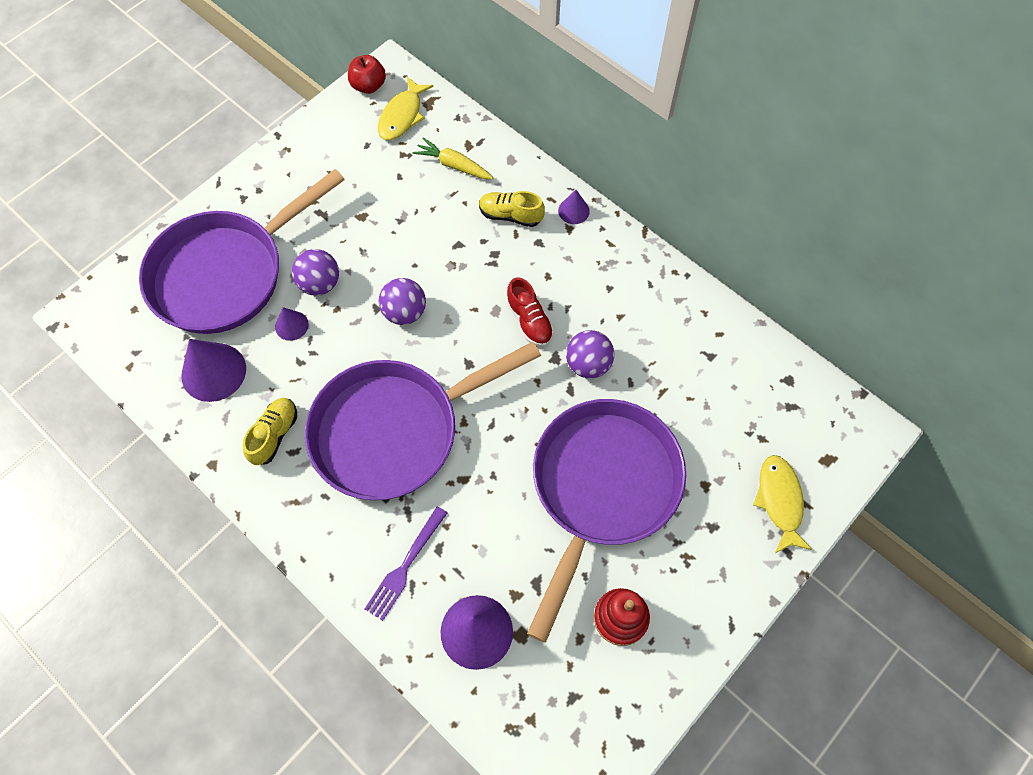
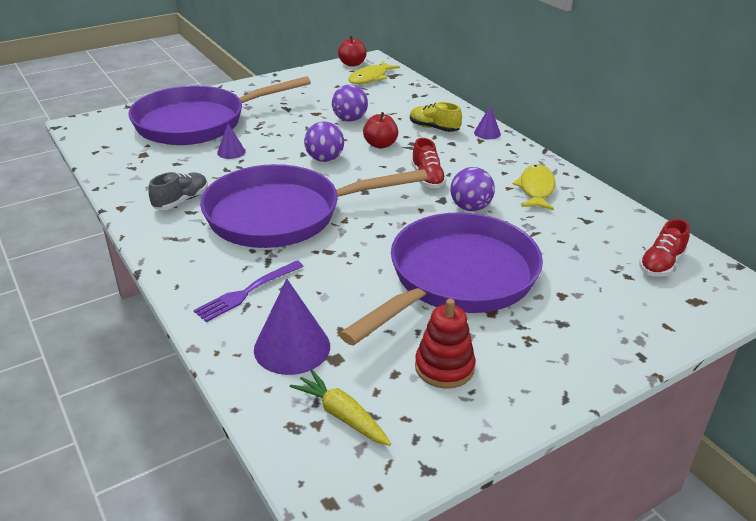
camera: 15 degrees right, 30 degrees down
(213, 372) = (156, 164): purple cone -> none
(274, 435) = (181, 201): yellow shoe -> grey shoe
(320, 284) = (265, 137): purple ball -> purple ball (350, 119)
(454, 165) = (399, 102): yellow carrot -> yellow carrot (342, 415)
(459, 267) = (380, 145): none -> red apple
(779, 501) = (638, 319): yellow fish -> yellow fish (536, 189)
(790, 411) = (661, 264): none -> red shoe

